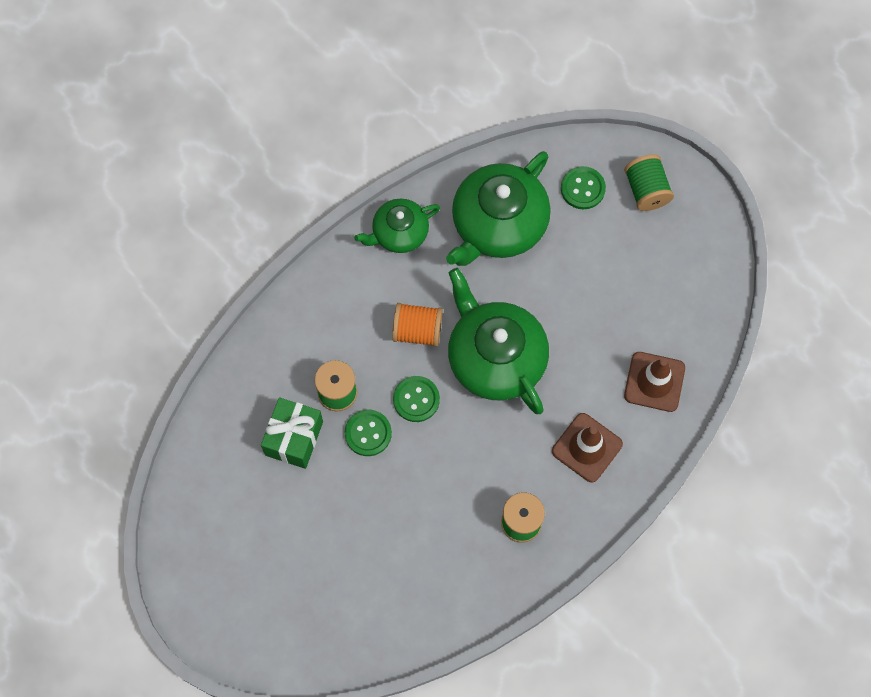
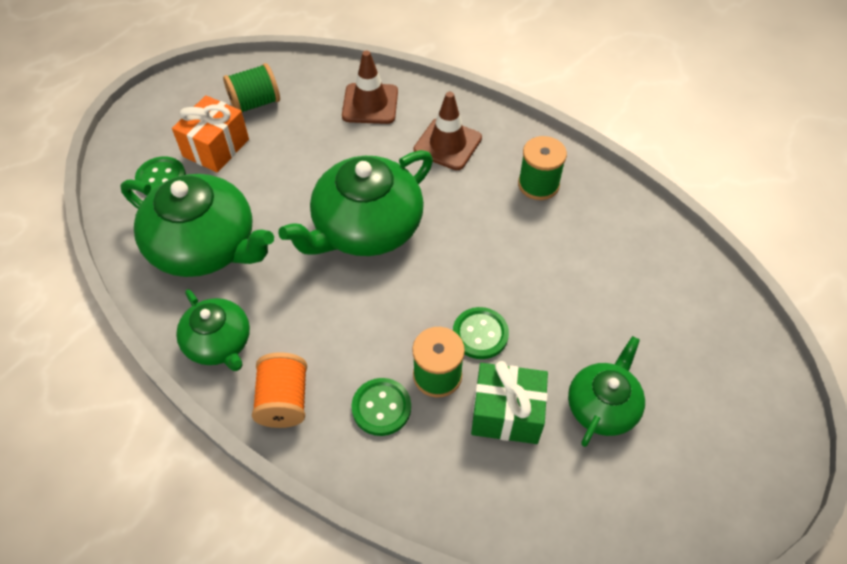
camera: 100 degrees left, 15 degrees down
(285, 513) = (602, 406): none -> green teapot
(416, 399) = (429, 293): green button -> green button (381, 407)
(417, 331) = (345, 304): orange spool -> orange spool (284, 401)
(614, 235) = (216, 148): none -> orange gift
(646, 190) = (164, 129): green spool -> green spool (255, 103)

